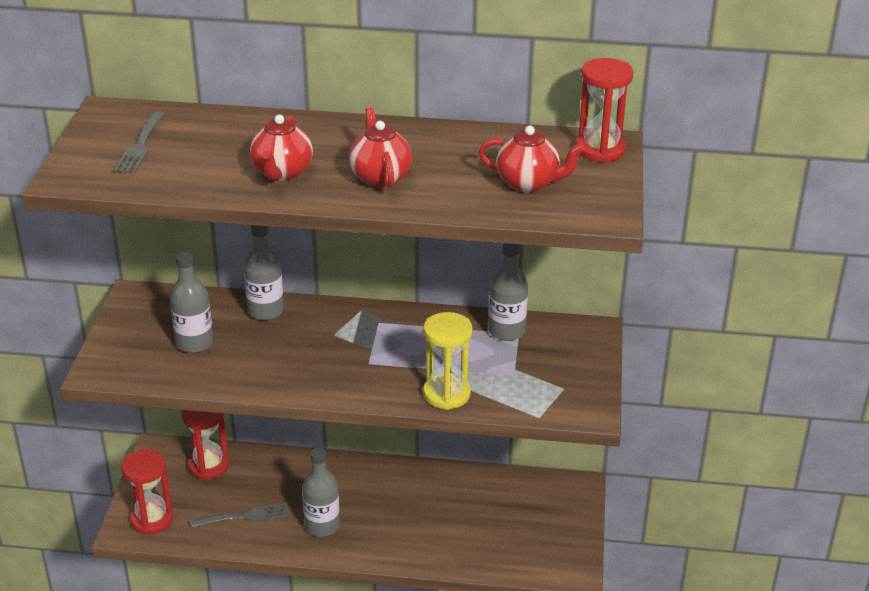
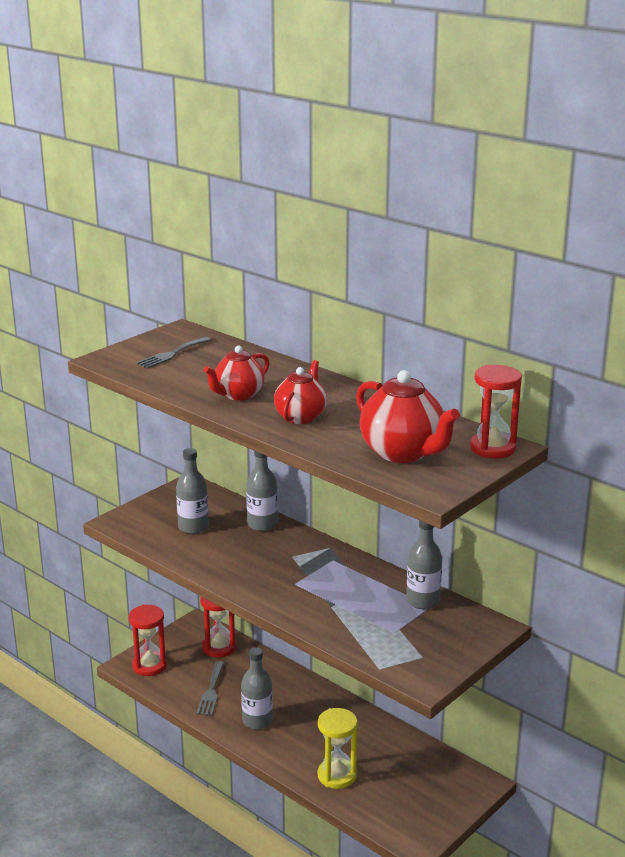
camera: 35 degrees right, 10 degrees down
(245, 516) = (211, 691): grey fork -> grey fork turned 75 degrees clockwise
(446, 394) = (327, 625): yellow hourglass -> yellow hourglass (337, 775)
(528, 183) = (403, 453): red teapot -> red teapot, size x1.53

